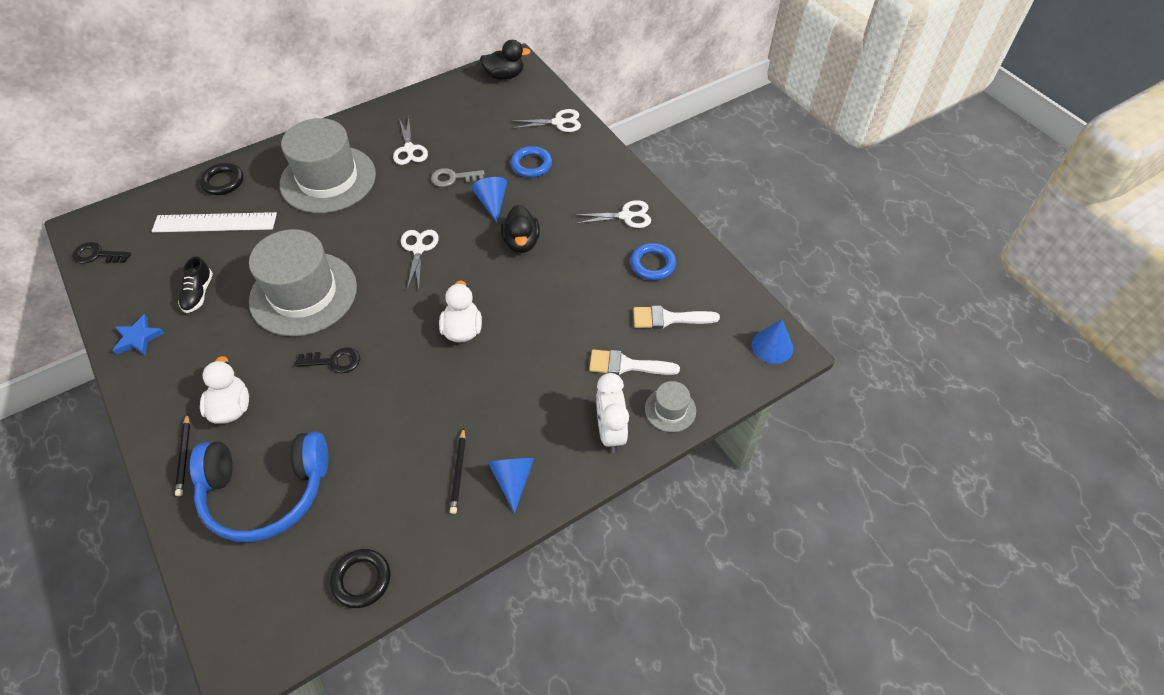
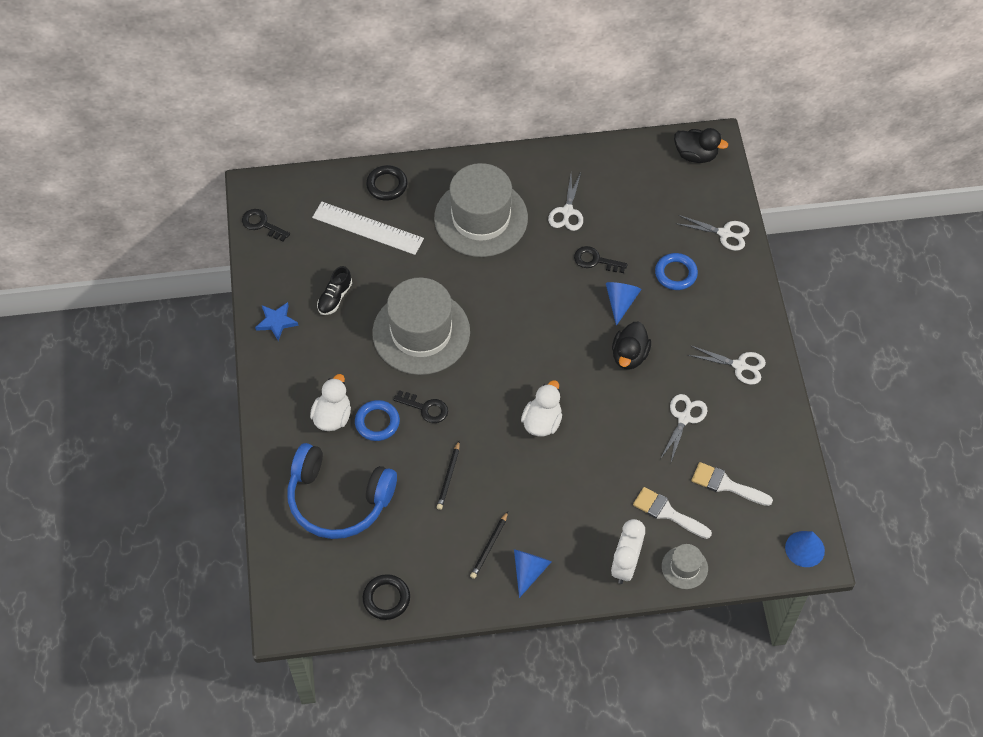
camera: 25 degrees right, 5 degrees up
(184, 456) = (286, 444): black pencil -> black pencil (448, 477)
(418, 249) = (535, 326): white scissors -> white scissors (684, 418)
(452, 178) = (595, 260): grey key -> black key
(652, 264) = (739, 426): blue ring -> blue ring (377, 422)

